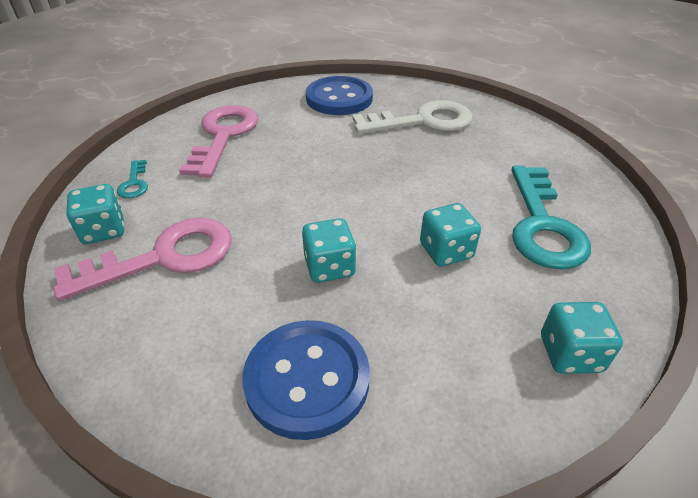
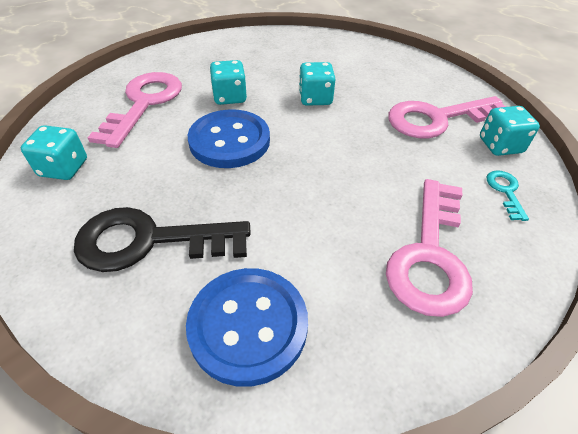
camera: 170 degrees left, 5 degrees up
(307, 379) = (336, 57): blue button -> blue button (229, 141)
(423, 121) = (149, 241): white key -> black key
(542, 225) = (144, 103): turquoise key -> pink key
(570, 354) = (200, 49): turquoise dice -> turquoise dice (64, 168)

